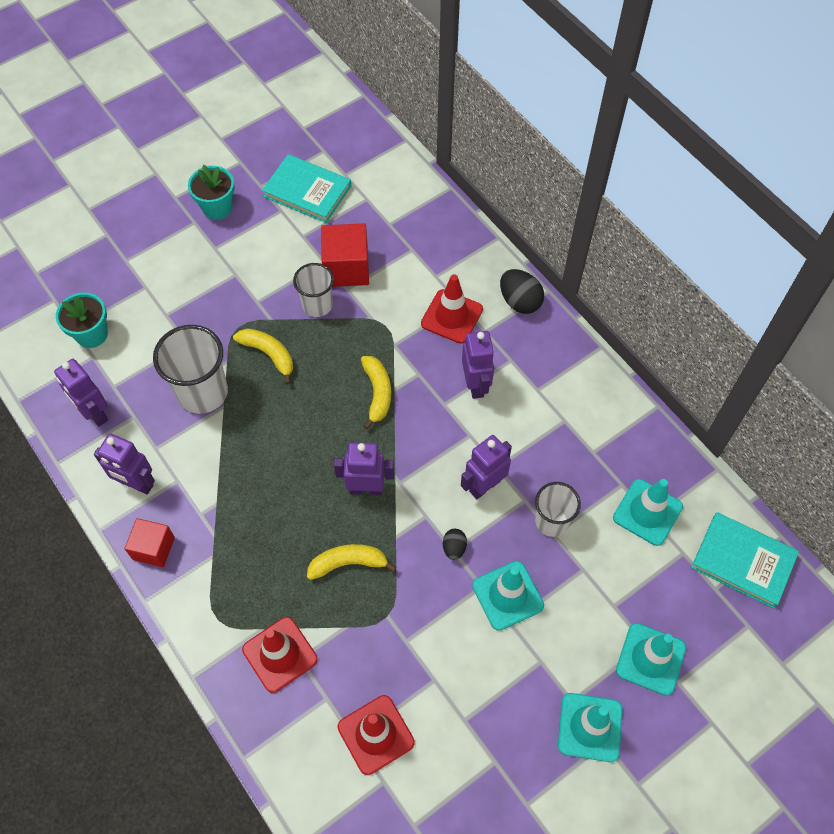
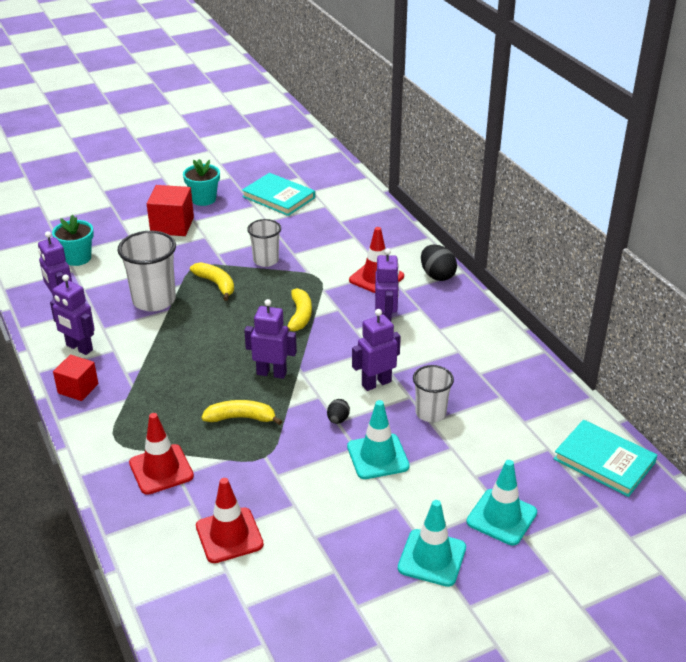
camera: 10 degrees right, 25 degrees down
(346, 268) = (296, 242): red cube -> red cube (172, 225)
(647, 512) = (520, 417): turquoise traffic cone -> none

